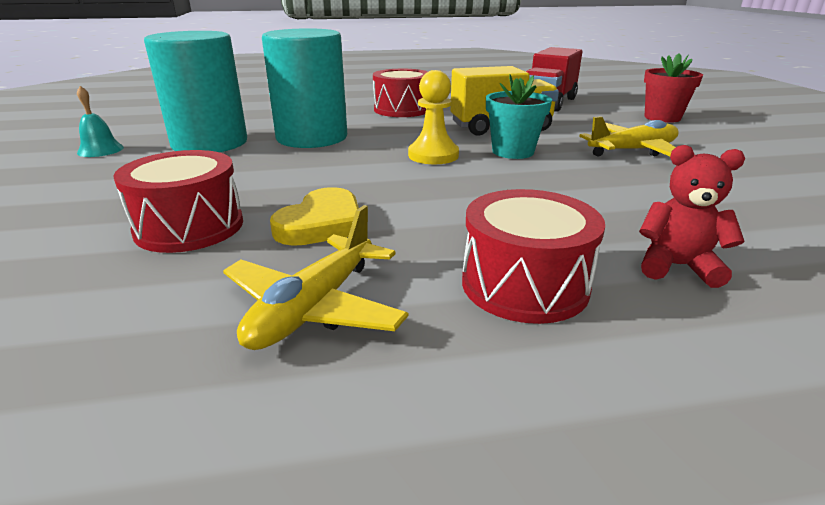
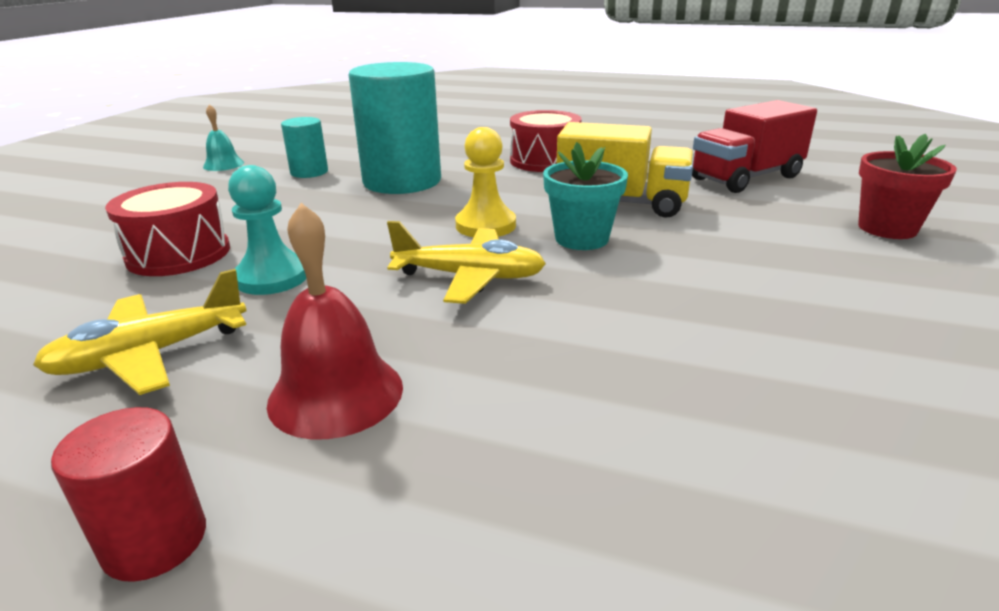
camera: 30 degrees right, 0 degrees up
(210, 143) = (309, 172): turquoise cylinder -> turquoise cylinder, size x0.50
(322, 223) = (272, 277): yellow heart -> turquoise pawn
(524, 284) = (336, 394): red drum -> red bell
(578, 428) = (155, 541): none -> red cylinder
(632, 151) = (743, 269): yellow plane -> yellow plane (469, 277)
(676, 266) = (522, 431): red teddy bear -> none

